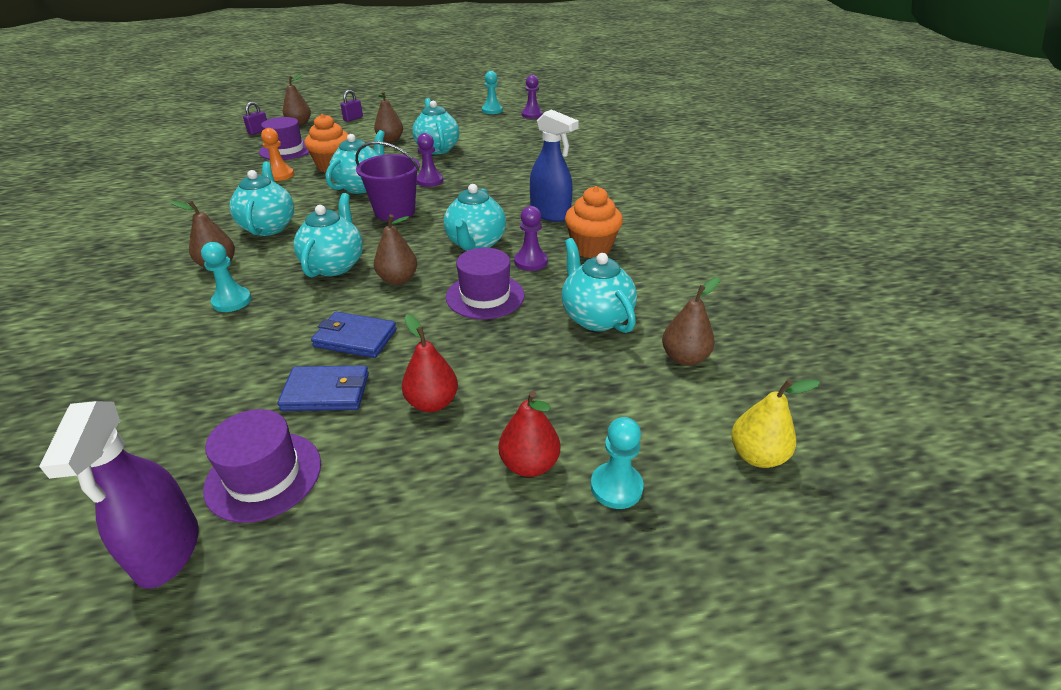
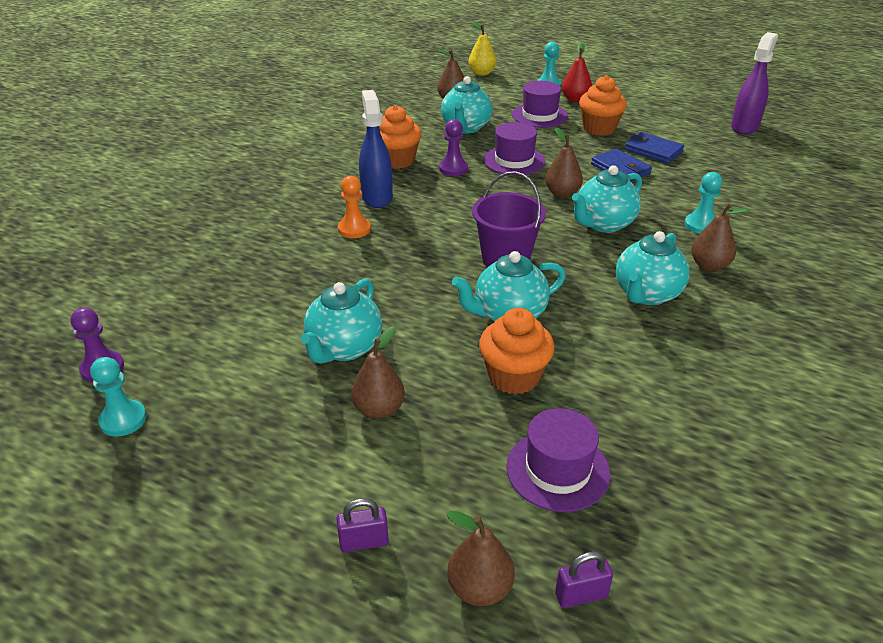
camera: 140 degrees left, 0 degrees up
(264, 475) = (698, 133): purple hat -> purple hat (539, 116)
(280, 175) = (598, 392): orange pawn -> orange pawn (354, 229)
(429, 181) = (425, 288): purple pawn -> none
(432, 402) = (599, 128): red pear -> orange cupcake
(475, 244) = (473, 196): turquoise teapot -> none

